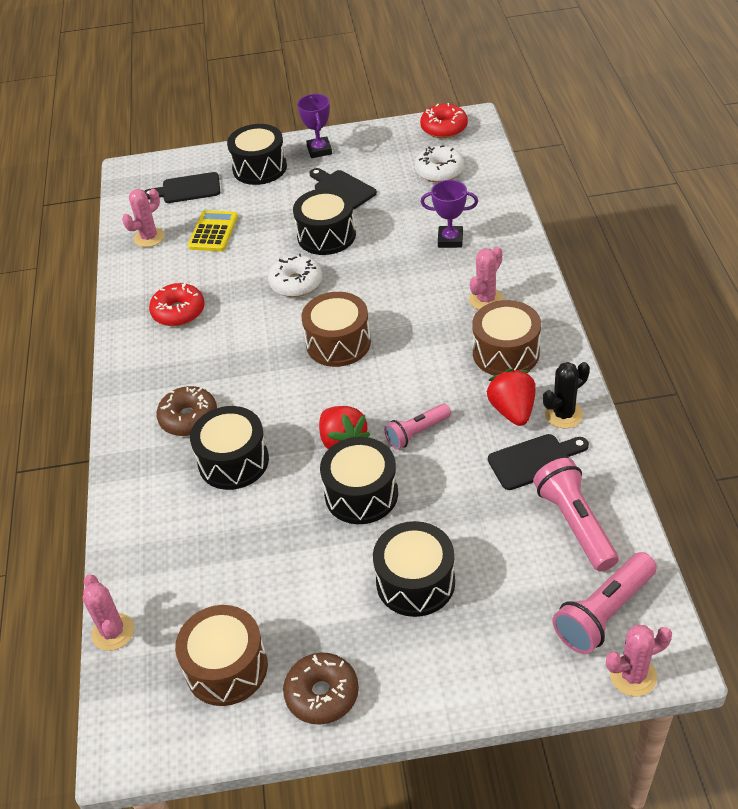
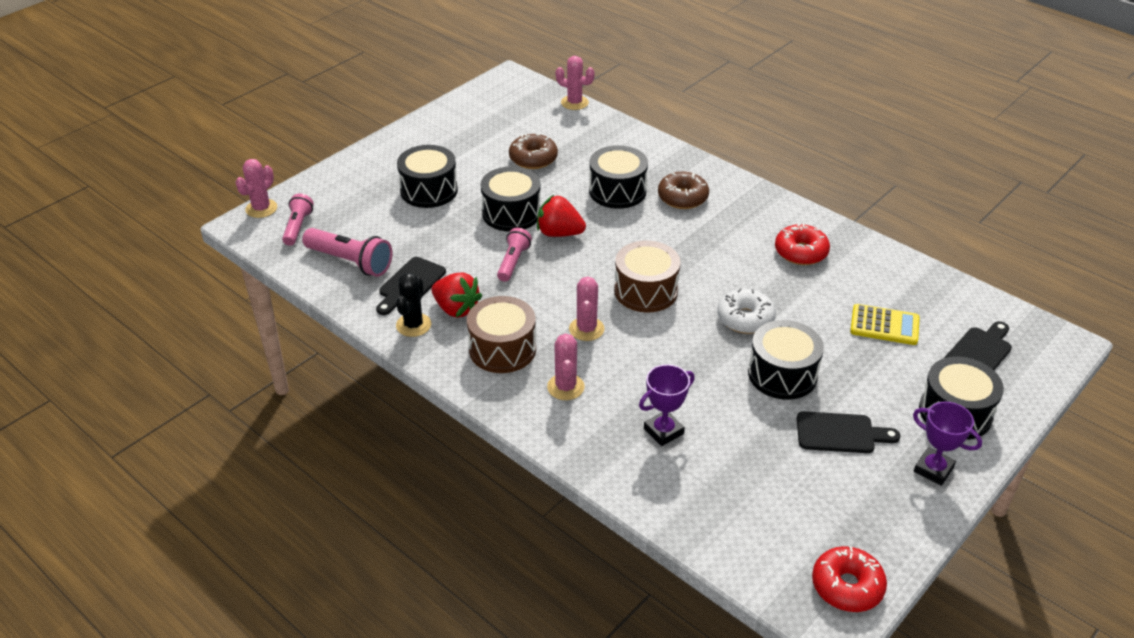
camera: 135 degrees right, 5 degrees down
(149, 237) = (927, 293): pink cactus -> pink cactus (586, 329)
(213, 232) = (884, 325): yellow calculator -> yellow calculator turned 45 degrees counterclockwise
(226, 668) = (496, 117): brown drum -> none
(322, 694) = (433, 131): brown donut -> brown donut (533, 158)
(439, 171) = (773, 513): white donut -> none
(604, 613) = (298, 227): pink flashlight -> pink flashlight, size x0.65

